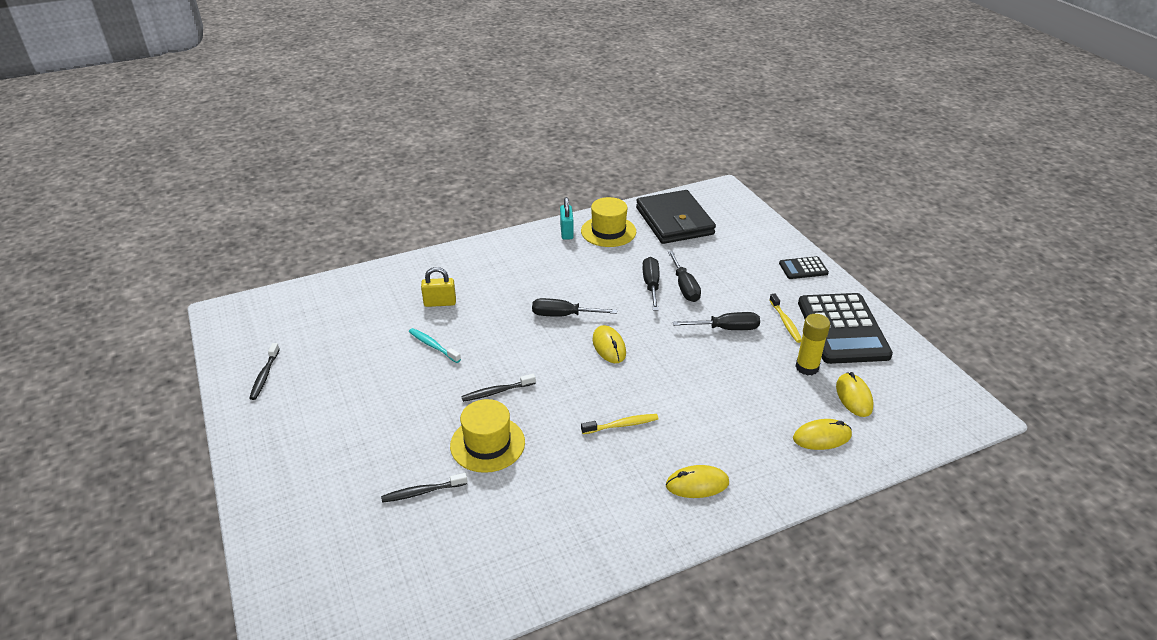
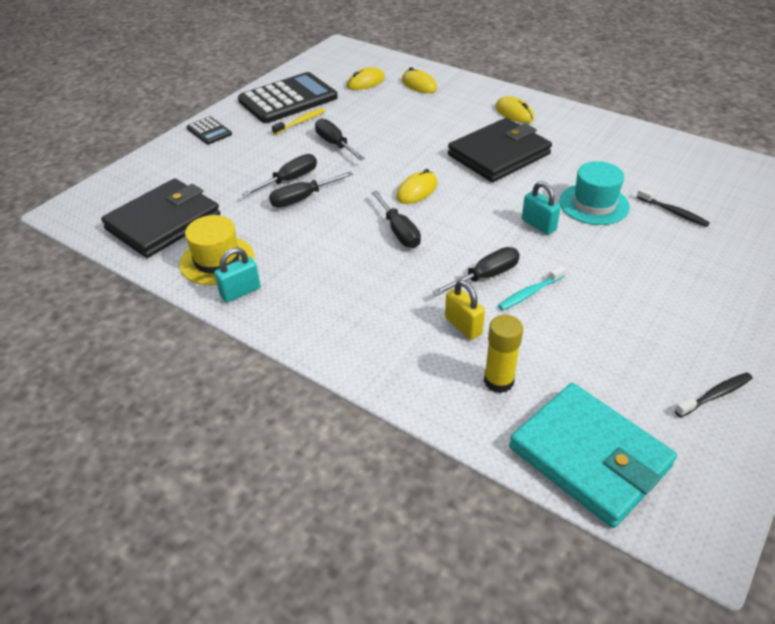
camera: 120 degrees left, 5 degrees up
(302, 303) = (589, 456): none -> turquoise wallet
(433, 346) = (529, 293): turquoise toothbrush -> turquoise toothbrush turned 45 degrees clockwise
(471, 334) = (485, 276): none -> black screwdriver
(487, 444) = (594, 204): yellow hat -> turquoise hat
(496, 392) = (538, 225): black toothbrush -> turquoise padlock
(622, 425) = (498, 154): yellow toothbrush -> black wallet
(807, 367) = (351, 103): yellow glue stick -> yellow glue stick (498, 381)

